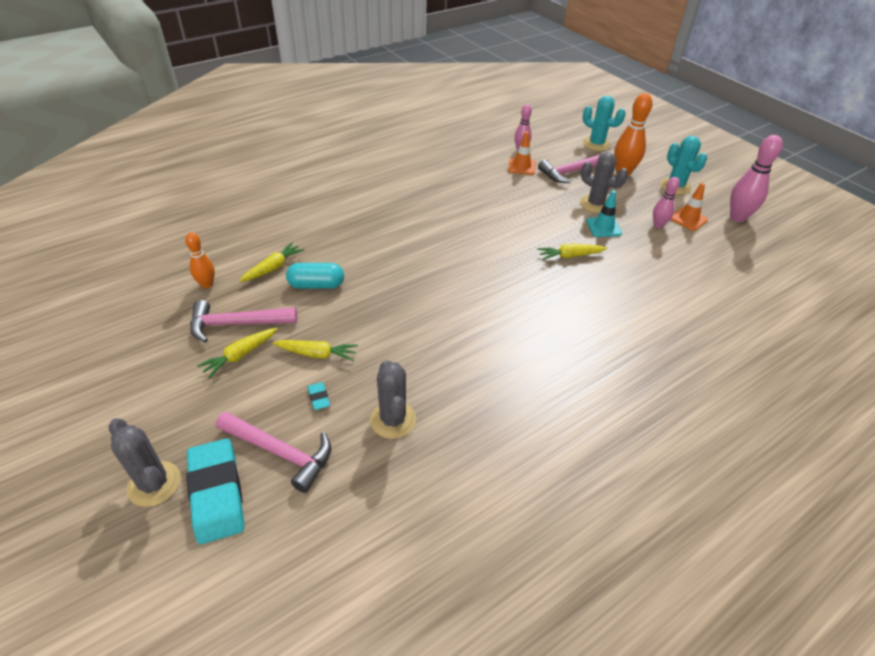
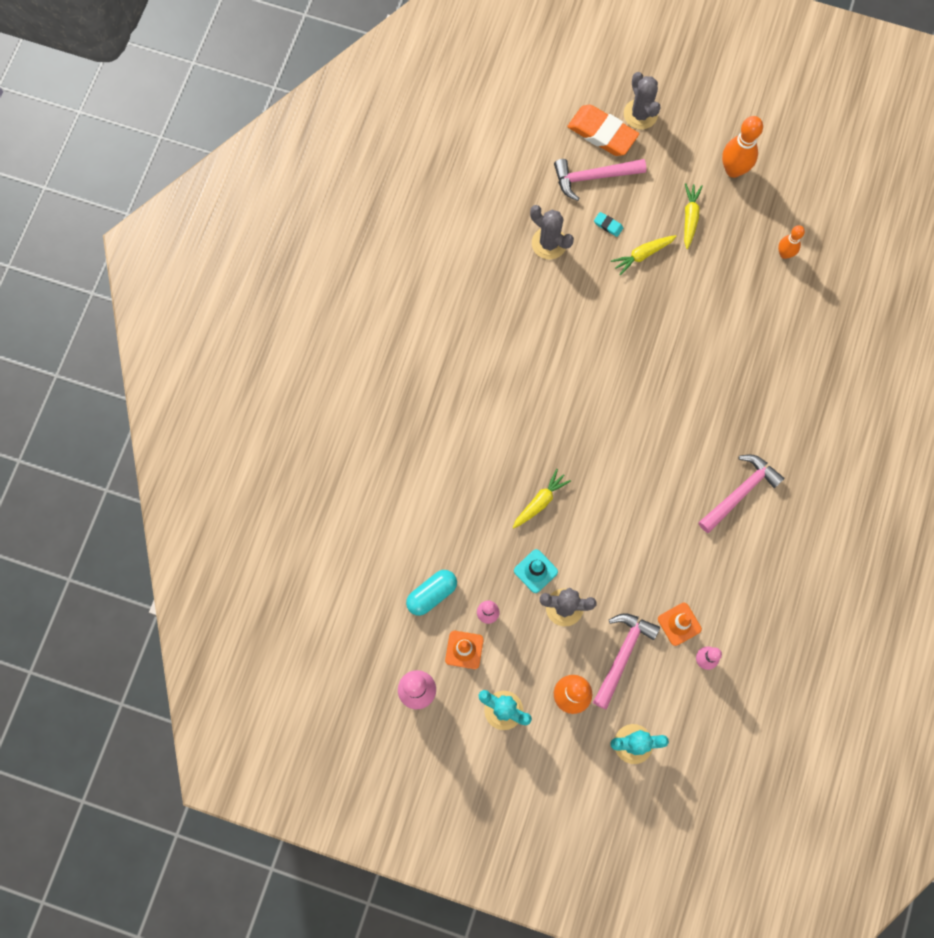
camera: 145 degrees right, 30 degrees up
(151, 367) = (733, 170): none -> orange bowling pin
(154, 484) = (640, 114): grey cactus -> grey cactus turned 60 degrees clockwise
(216, 493) = (602, 133): turquoise eraser -> orange eraser
(236, 324) = (722, 238): pink hammer -> pink hammer (740, 492)
(273, 268) = (758, 305): yellow carrot -> none
(316, 285) = (707, 313): turquoise capsule -> turquoise capsule (432, 594)

